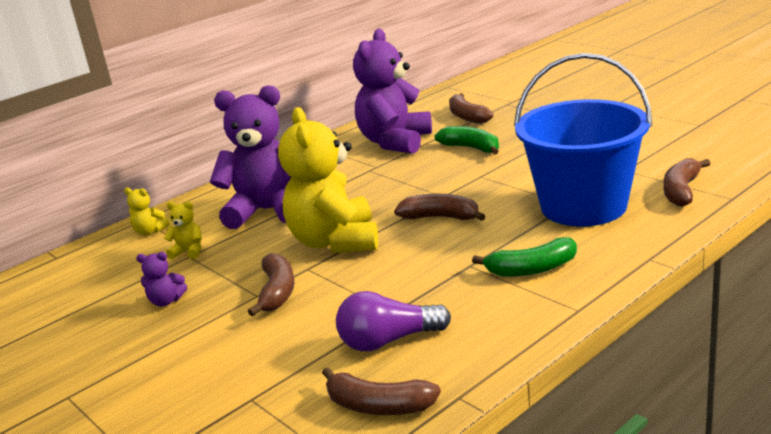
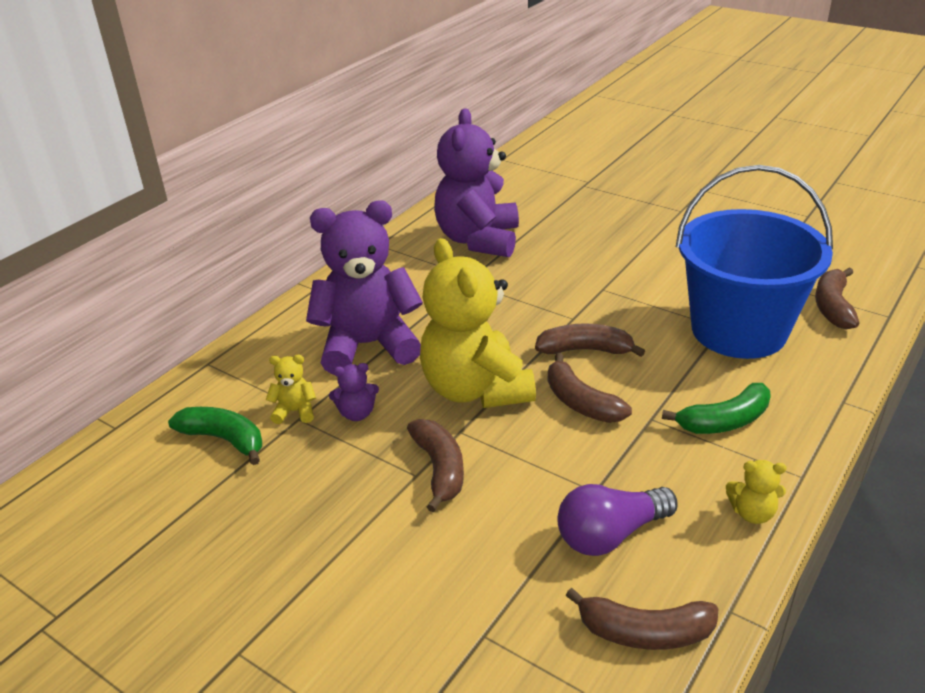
camera: 15 degrees left, 10 degrees up
(150, 231) = (227, 381): yellow teddy bear -> yellow teddy bear (752, 513)
(166, 301) = (302, 491): purple teddy bear -> purple teddy bear (357, 413)
(467, 116) = (546, 203): brown banana -> brown banana (581, 402)
(471, 148) = (573, 248): green banana -> green banana (224, 439)

